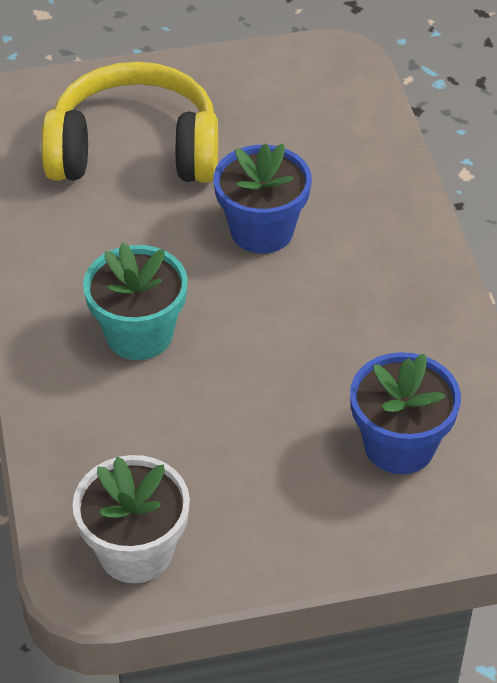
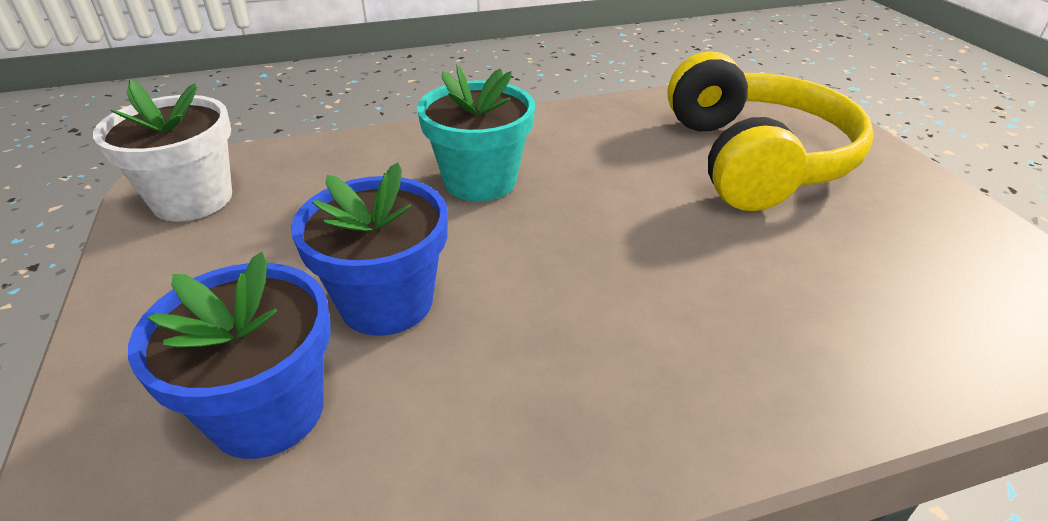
camera: 85 degrees right, 10 degrees down
(262, 230) = (668, 255): blue flower pot -> blue flower pot (386, 302)

